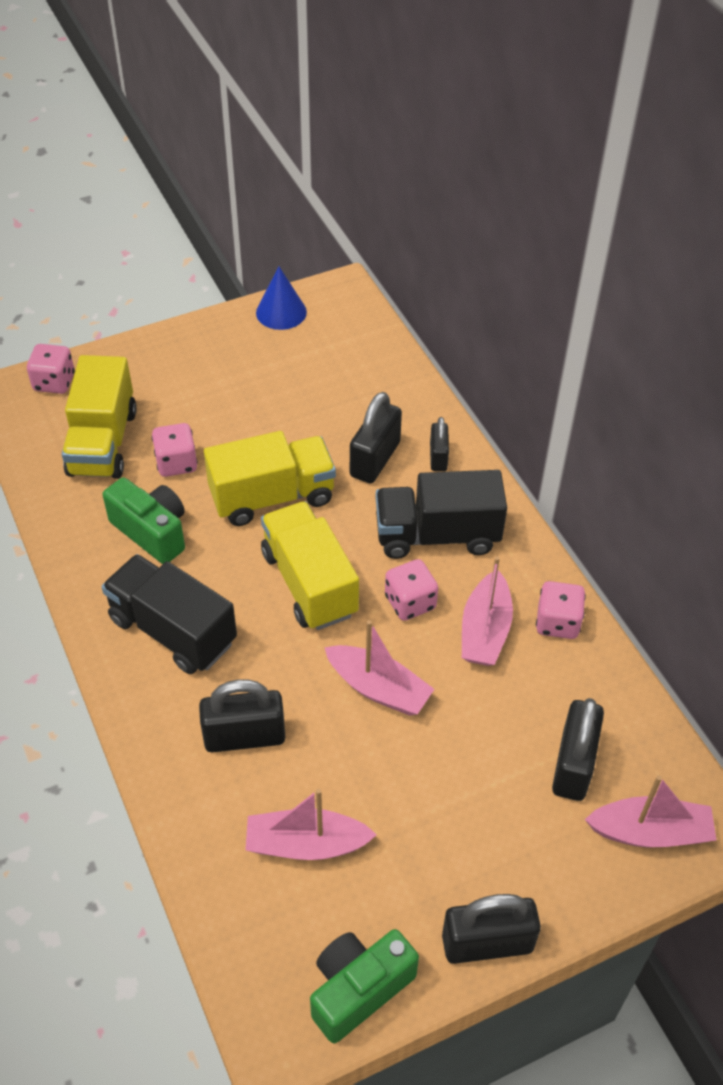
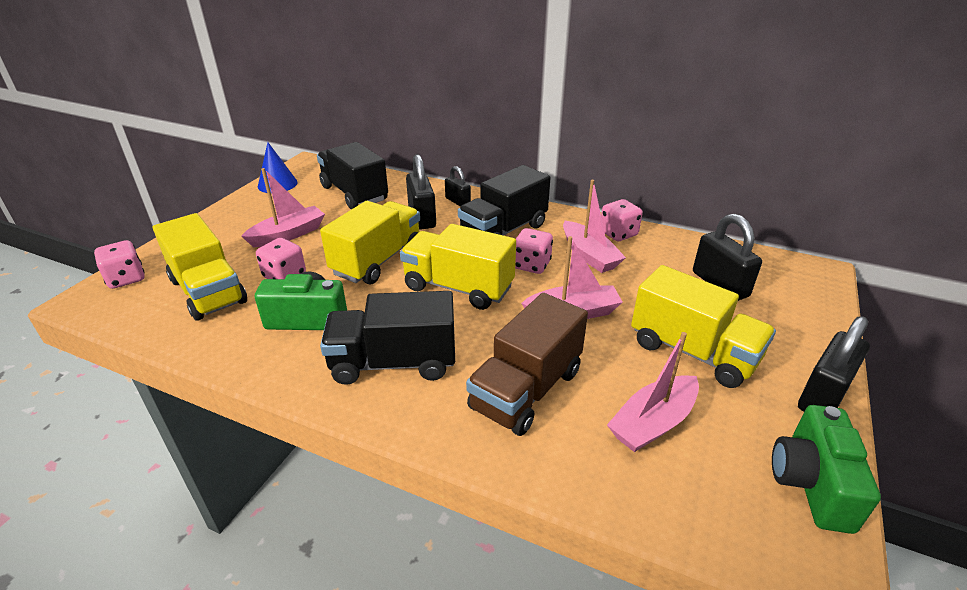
camera: 40 degrees left, 15 degrees down
(244, 736) = (526, 390): black padlock -> brown truck
(343, 376) = (354, 193): none -> black truck
(433, 812) = (693, 352): none -> yellow truck
(650, 832) = (796, 289): pink boat -> pink boat (288, 235)

